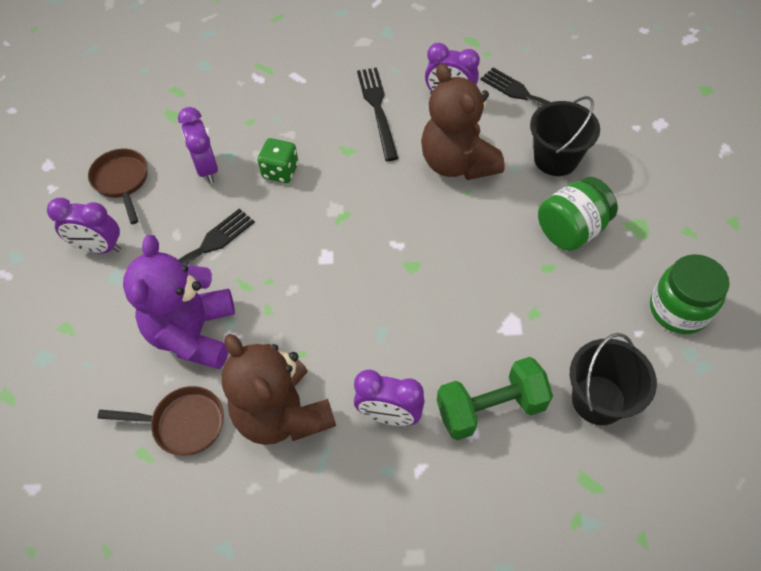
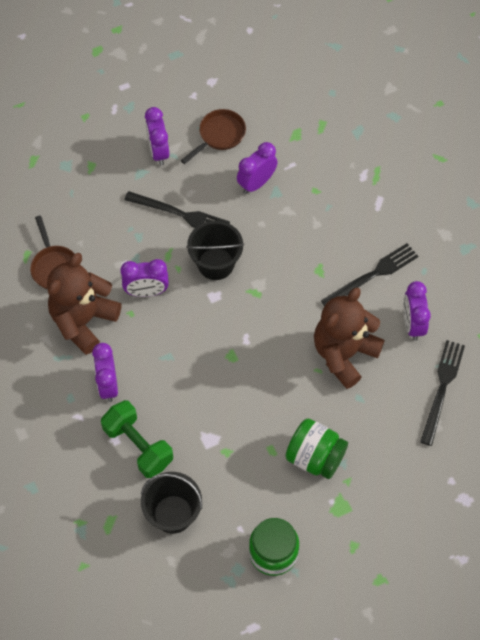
camera: 65 degrees right, 5 degrees up
(193, 333) = (118, 242): purple teddy bear -> none
(280, 171) = (277, 233): green dice -> none
(281, 325) = (146, 291): none -> purple clock
(555, 159) = (383, 426): black bucket -> black bucket (215, 264)

